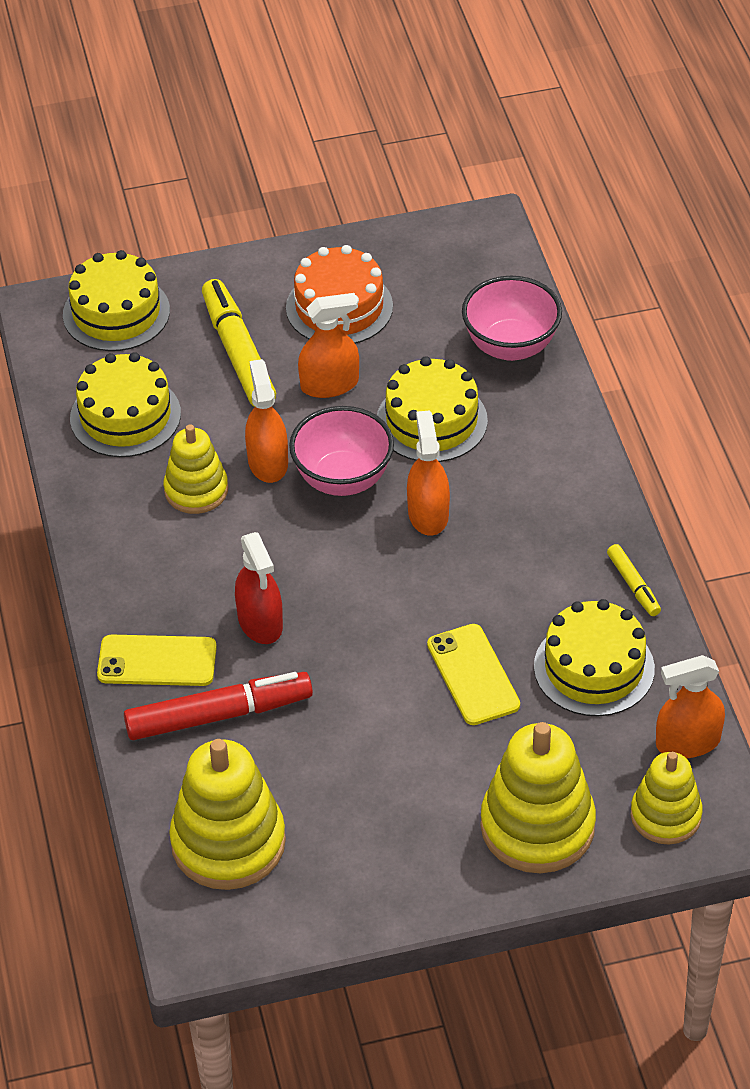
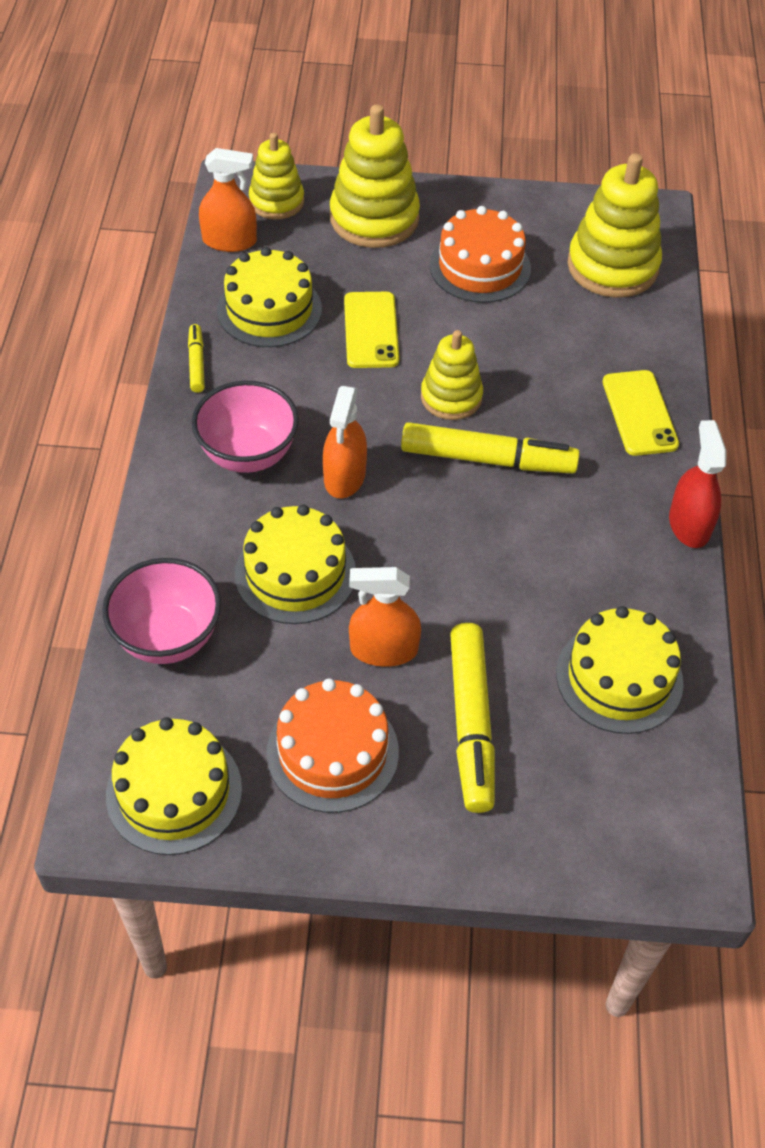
camera: 165 degrees left, 5 degrees up
(116, 312) = (602, 830): yellow cake -> yellow cake (174, 792)
(157, 661) = (639, 413): yellow phone -> yellow phone turned 60 degrees clockwise
(196, 490) = (563, 566): yellow stacking toy -> yellow stacking toy (451, 397)
(219, 715) = (596, 356): red marker -> none
(260, 622) = (537, 421): red spray bottle -> red spray bottle (689, 524)
(268, 462) = (481, 576): orange spray bottle -> none
(298, 569) = (487, 459): none -> yellow marker
(343, 479) = (411, 535): pink bowl -> pink bowl (248, 455)
(385, 794) = (480, 267): none -> orange cake

